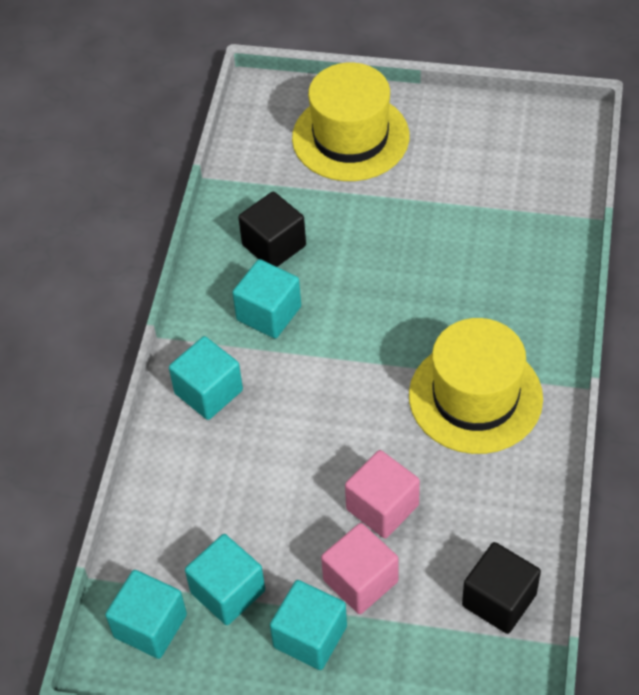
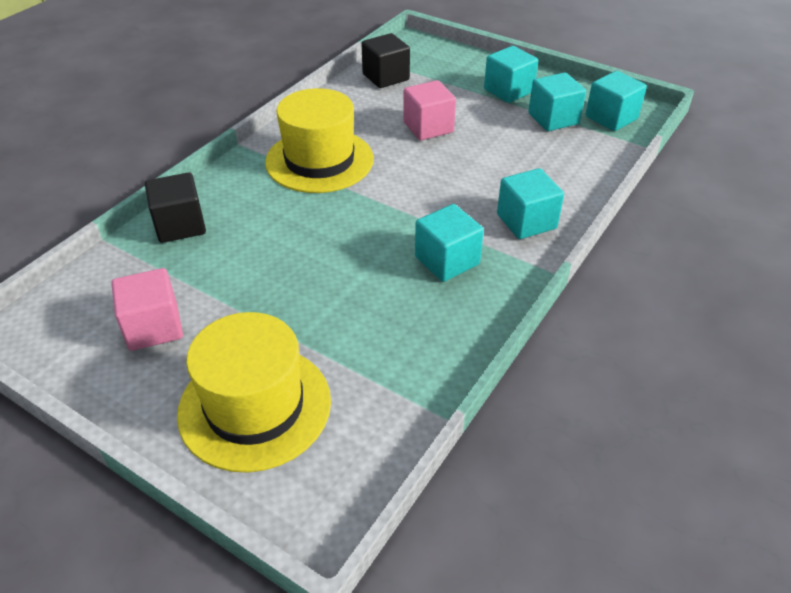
camera: 160 degrees left, 10 degrees down
(274, 245) = (411, 316): black cube -> black cube (180, 225)
(360, 581) = (464, 102): pink cube -> pink cube (153, 327)

